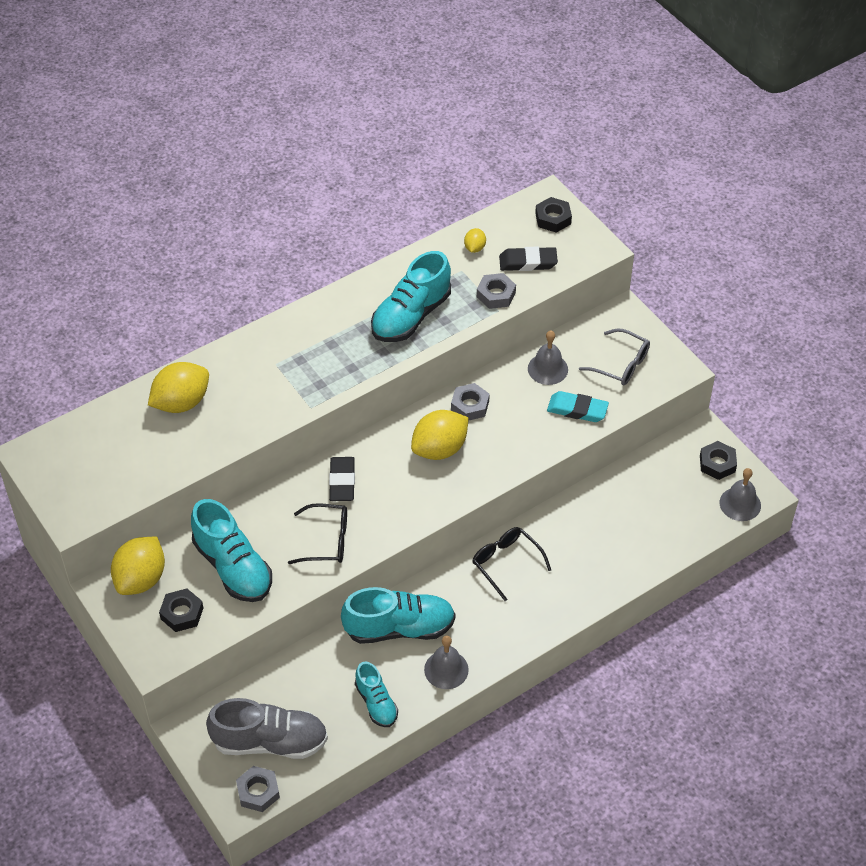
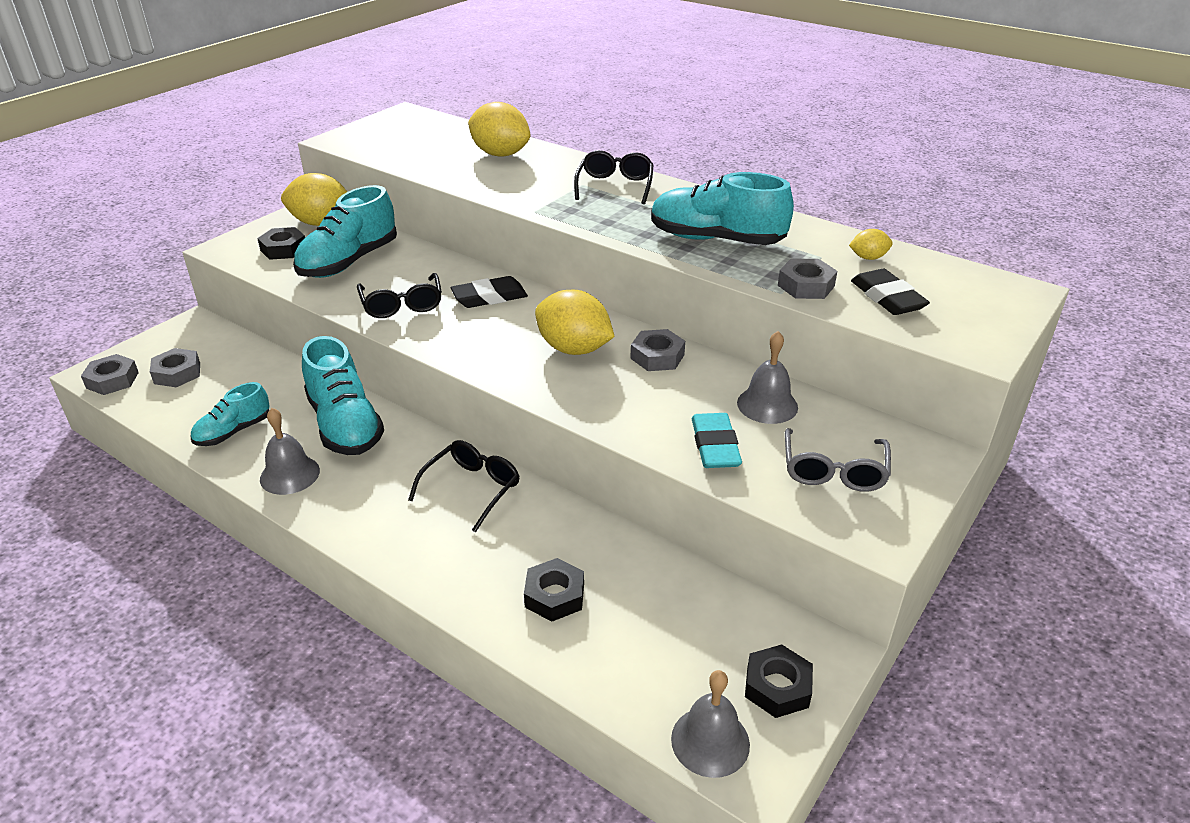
camera: 70 degrees right, 15 degrees down
(270, 741) = (177, 373): grey shoe -> grey nut
(291, 345) = (615, 186): none -> black glasses
(553, 218) = (988, 302): black nut -> black nut (554, 595)

